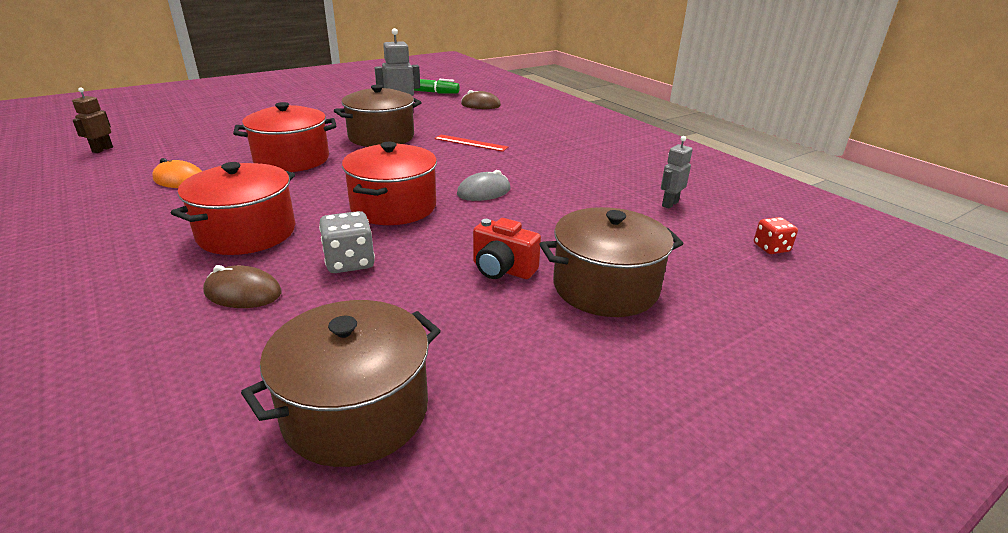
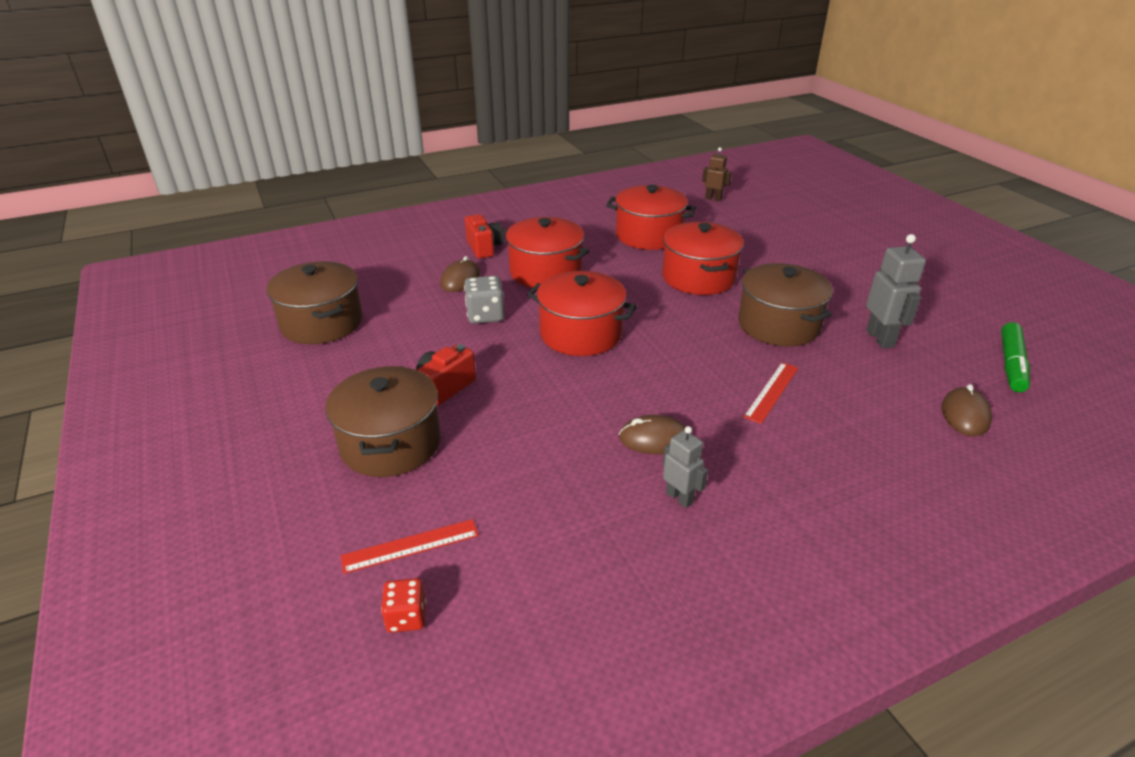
camera: 100 degrees right, 5 degrees up
(143, 284) = (484, 248): none -> red camera
(179, 180) = (648, 235): orange mouse -> red pot
(484, 192) = (610, 390): grey mouse -> none
(539, 176) = (654, 439): none -> brown mouse
(669, 204) = (555, 550): grey robot -> grey robot (679, 498)
(713, 256) = (410, 545): none -> red ruler

